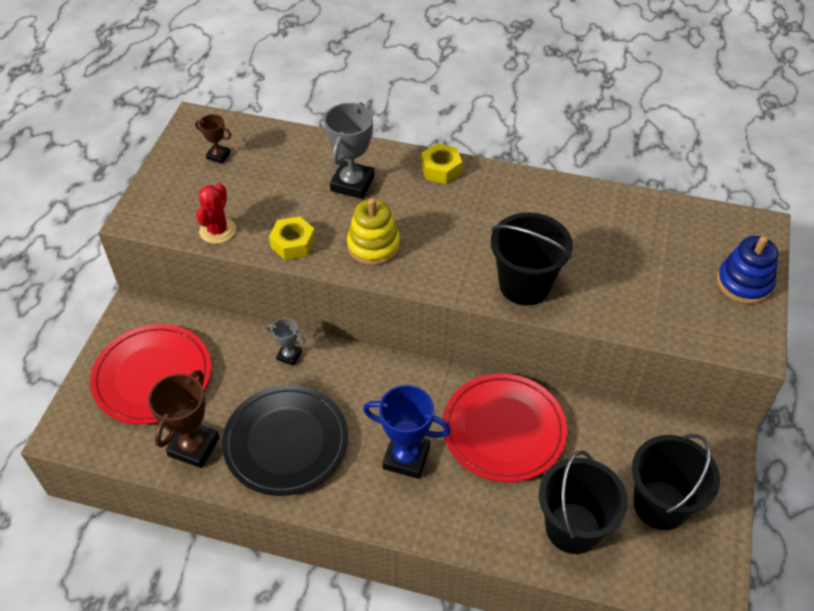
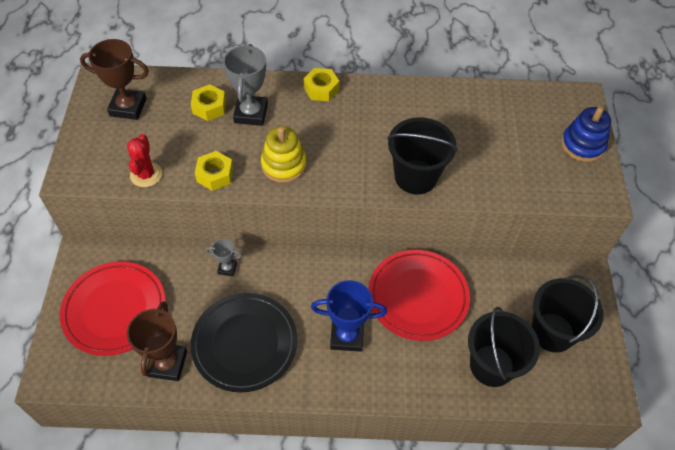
camera: 15 degrees left, 5 degrees up
(218, 155) = (128, 107): brown trophy -> brown trophy, size x1.88
(307, 169) = (209, 107): none -> yellow nut

